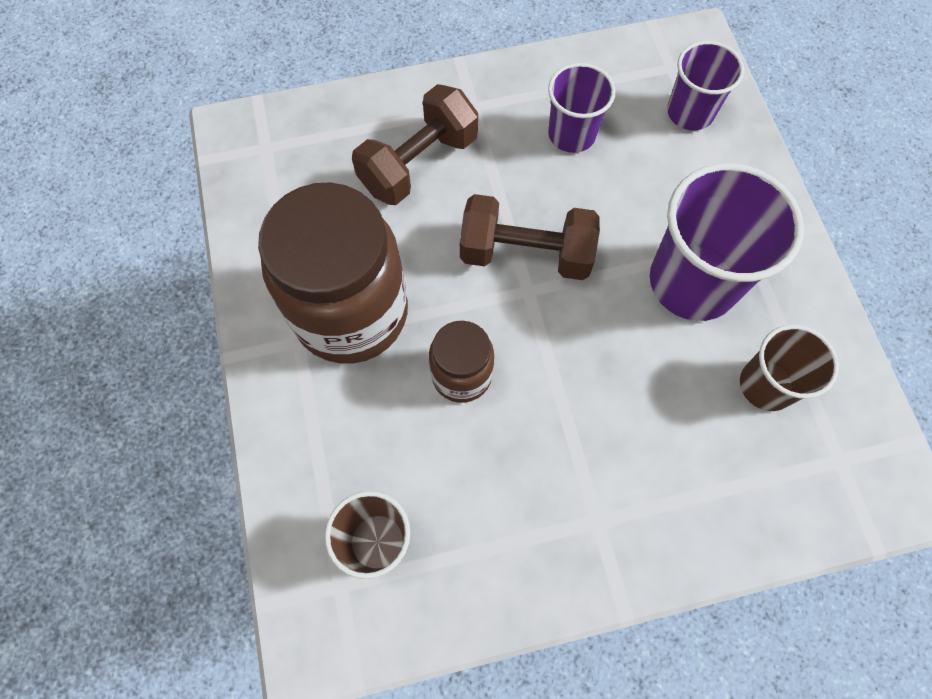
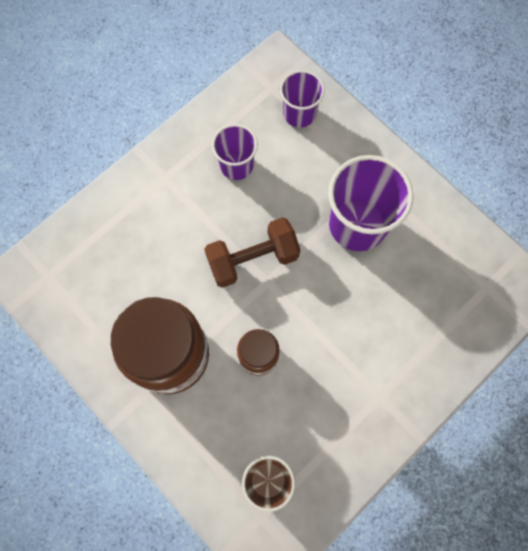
camera: 30 degrees left, 5 degrees up
(419, 164) = (154, 235): brown dumbbell -> none
(766, 385) = (428, 265): brown cup -> none

